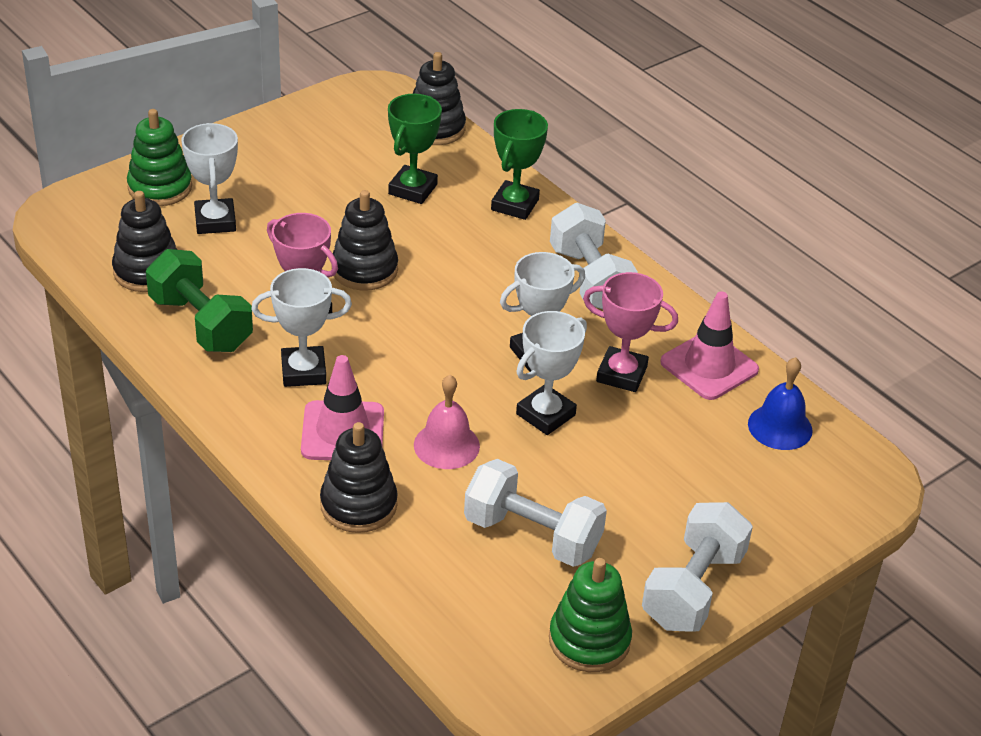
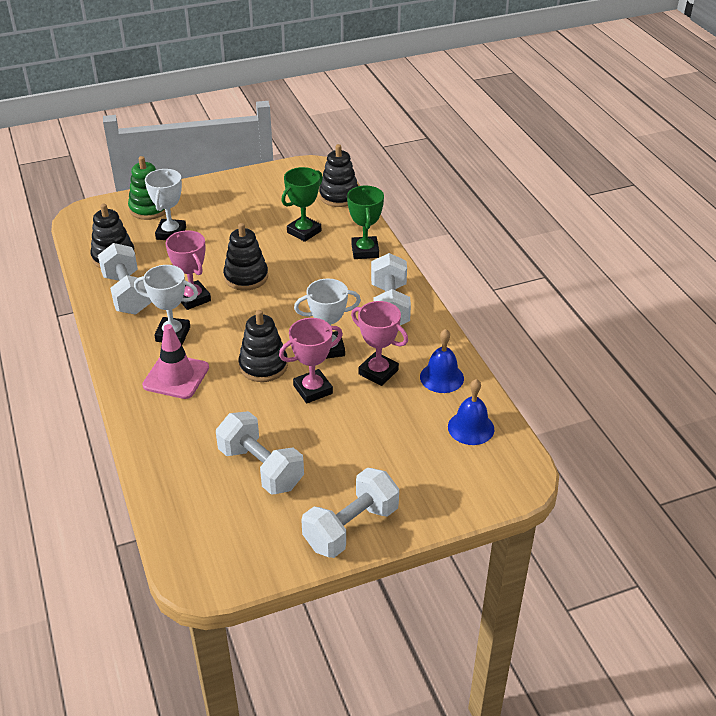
camera: 20 degrees right, 0 degrees up
(201, 323) = (127, 294): green dumbbell -> white dumbbell
(358, 505) = (160, 425): black stacking toy -> black stacking toy (263, 366)
(446, 445) = (237, 397): pink bell -> none
(515, 205) = (365, 251): green trophy -> green trophy turned 45 degrees counterclockwise
(545, 414) = (313, 389): white trophy -> pink trophy
(589, 640) = (261, 547): green stacking toy -> none
(709, 366) = (441, 377): pink traffic cone -> blue bell

